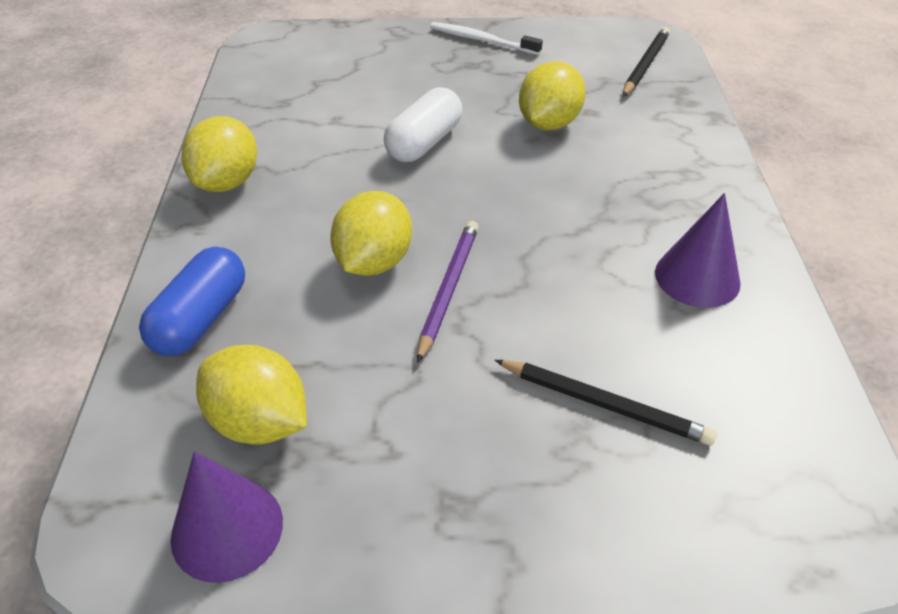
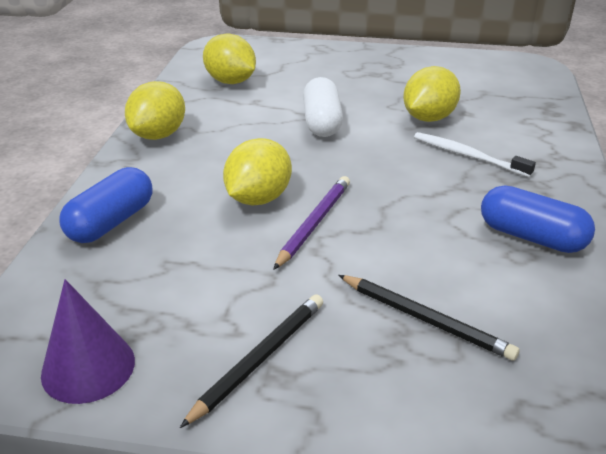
camera: 10 degrees right, 10 degrees down
(259, 422) = (136, 297): yellow lemon -> yellow lemon (230, 81)
(424, 142) = (322, 122): white capsule -> white capsule turned 45 degrees counterclockwise
(481, 40) = (387, 58): white toothbrush -> white toothbrush (467, 155)
(645, 65) = (522, 84): black pencil -> black pencil (259, 359)
(697, 277) = (531, 237): purple cone -> blue capsule

